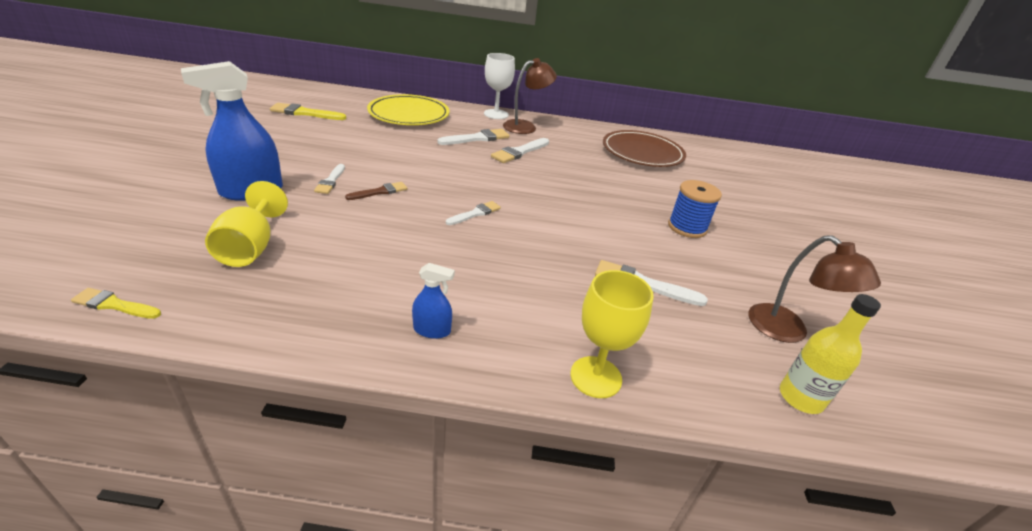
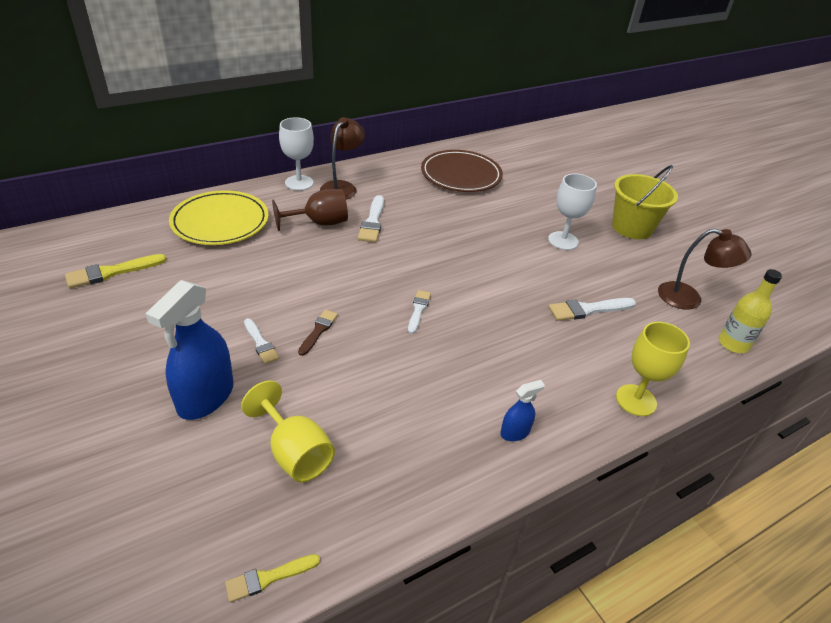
camera: 35 degrees left, 5 degrees up
(477, 138) = (320, 223): white brush -> brown goblet
(687, 227) = (563, 241): blue spool -> white goblet
(787, 249) = (632, 227): none -> yellow bucket

